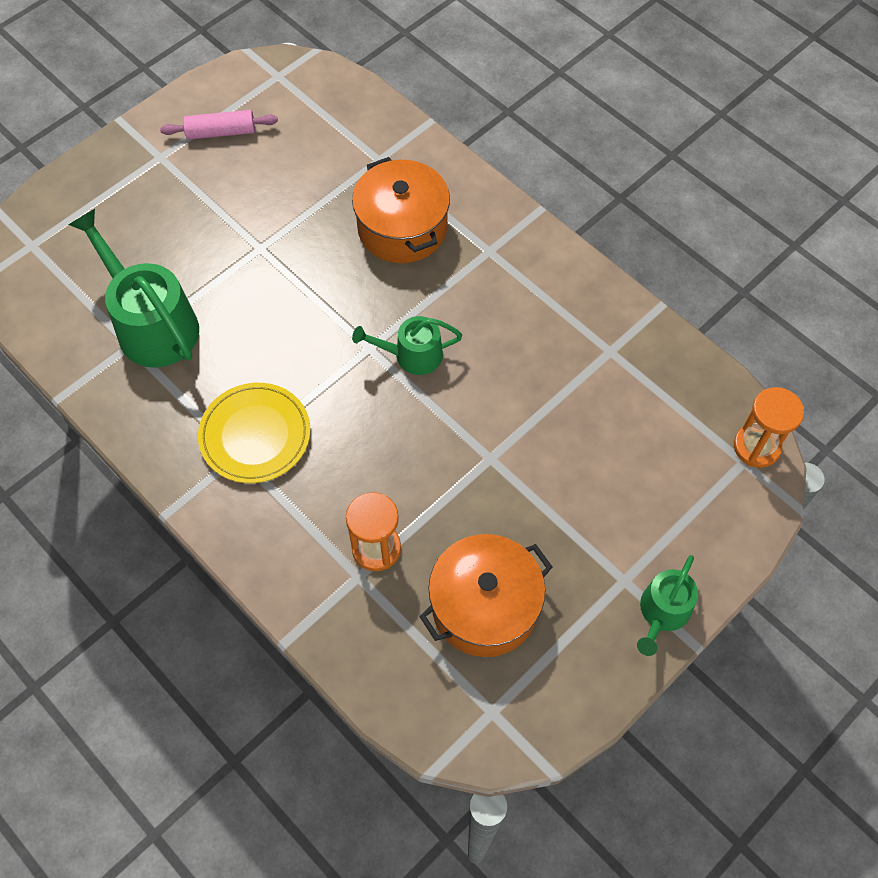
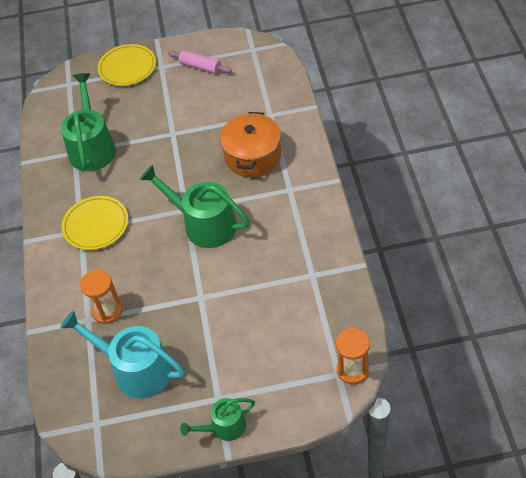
camera: 40 degrees right, 10 degrees down
(107, 180) = (127, 67): none -> yellow plate
(412, 355) = (204, 224): green watering can -> green watering can, size x1.75
(484, 606) = (136, 369): orange pot -> turquoise watering can

